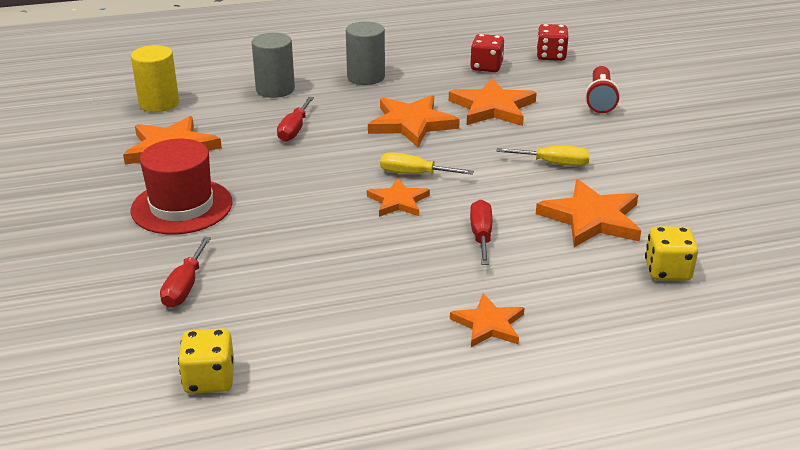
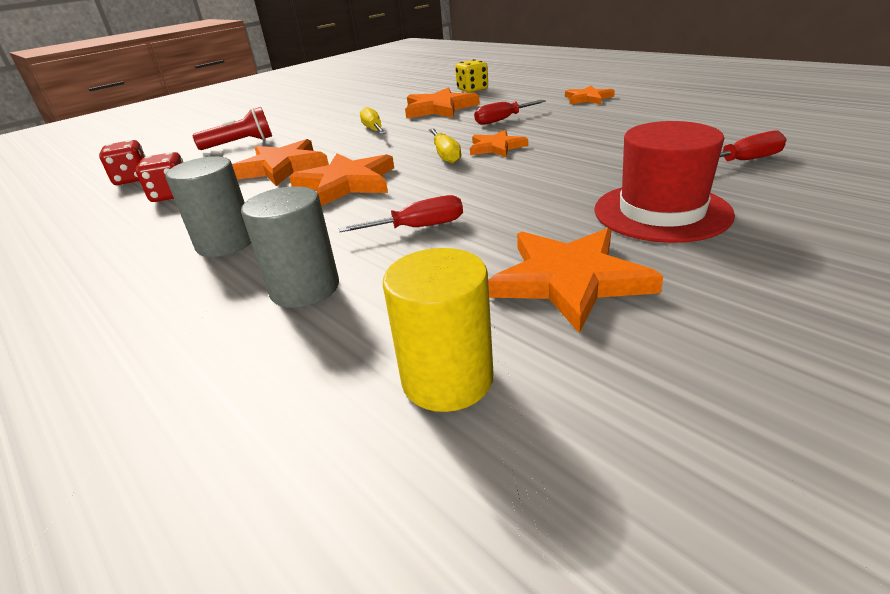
camera: 115 degrees left, 0 degrees up
(209, 379) = (785, 122): yellow dice -> none

